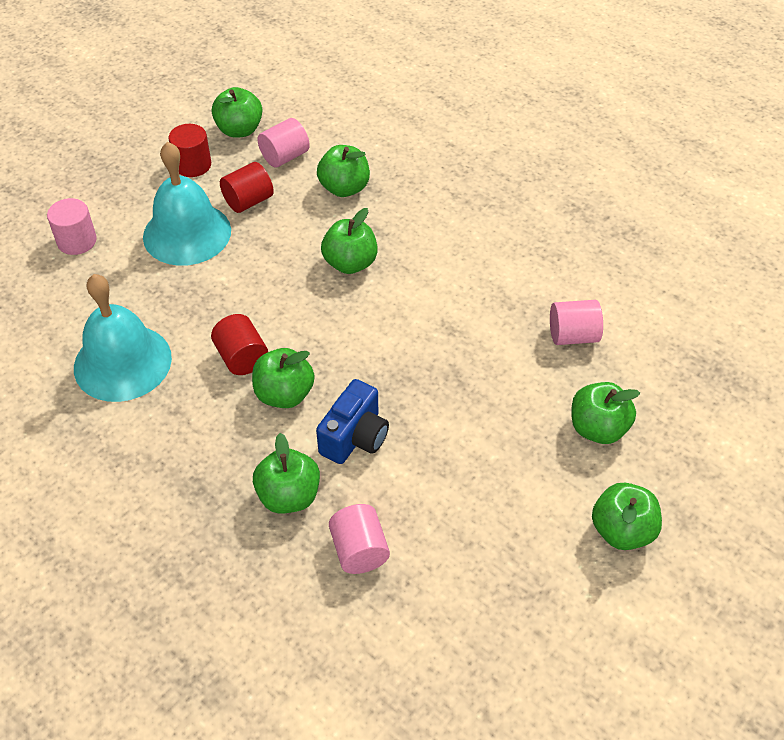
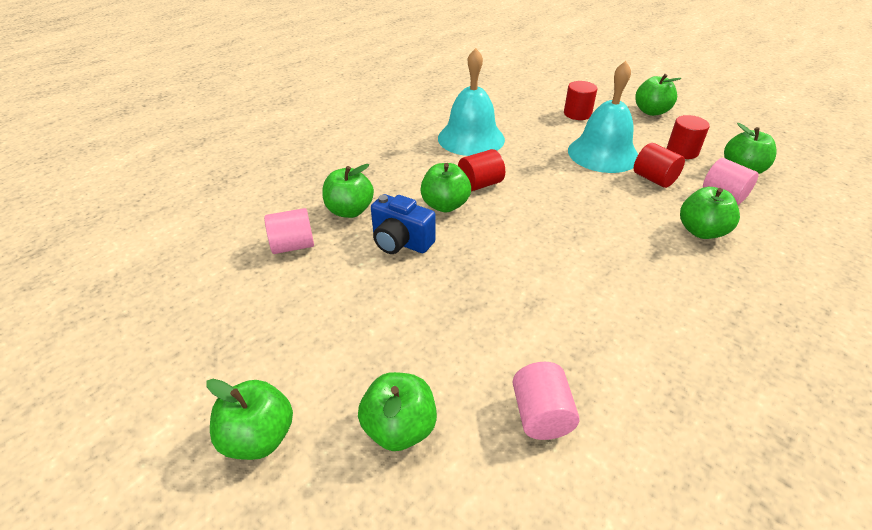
camera: 90 degrees right, 10 degrees down
(77, 241) = (577, 114): pink cylinder -> red cylinder
(350, 263) = (600, 236): green apple -> green apple (651, 111)

